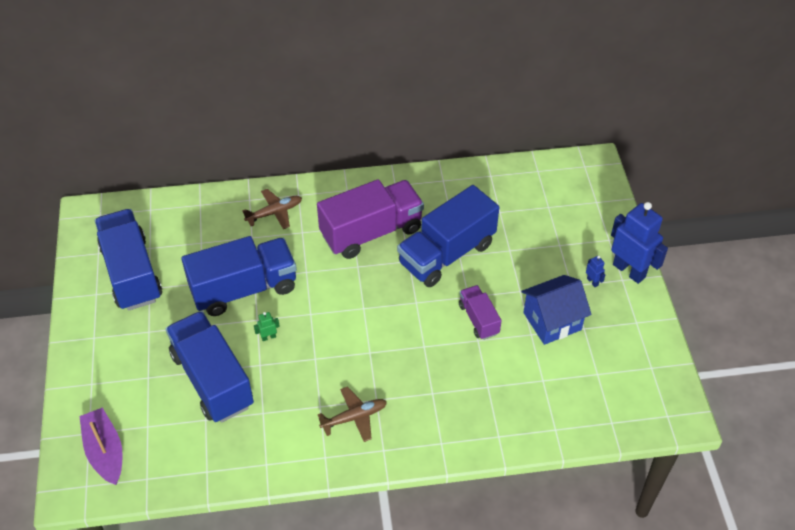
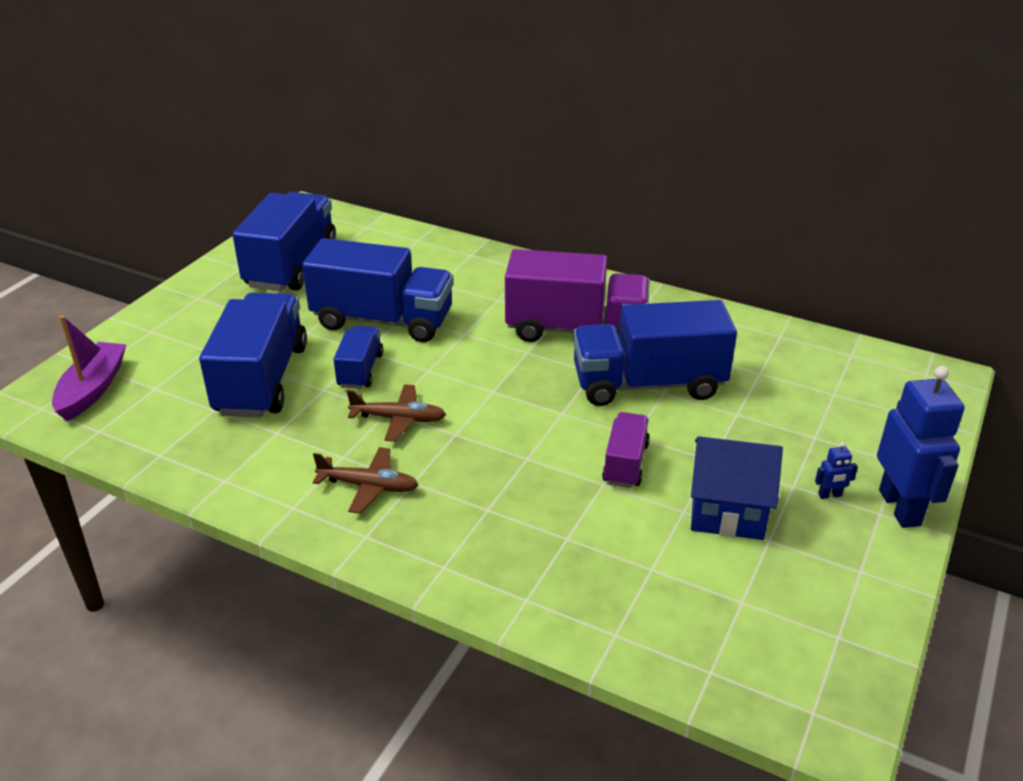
camera: 35 degrees right, 15 degrees down
(268, 337) = (360, 370): green robot -> blue truck
(274, 213) = (485, 274): brown plane -> brown plane (398, 419)
(592, 281) = (830, 495): blue robot -> blue robot turned 75 degrees clockwise

